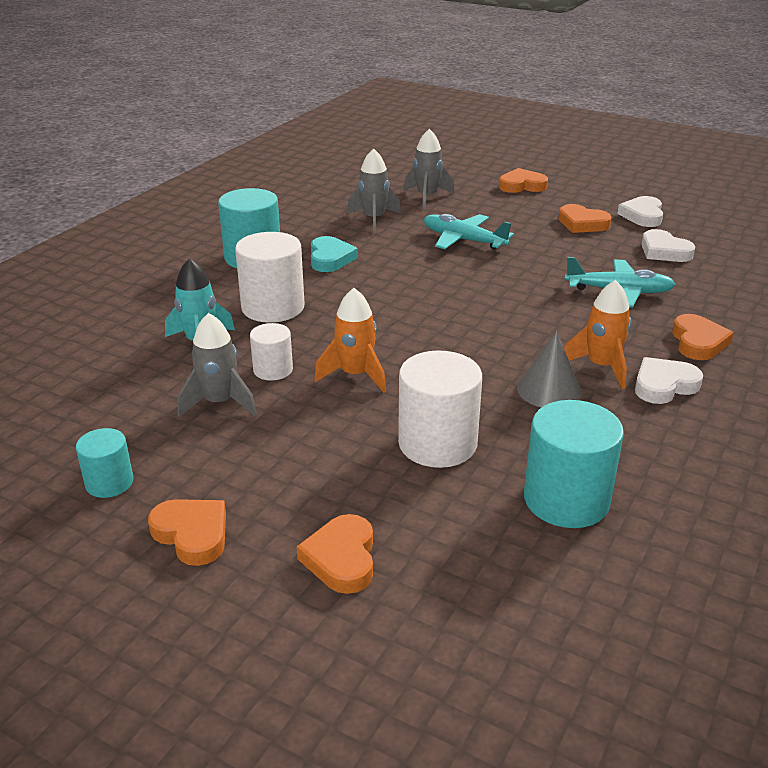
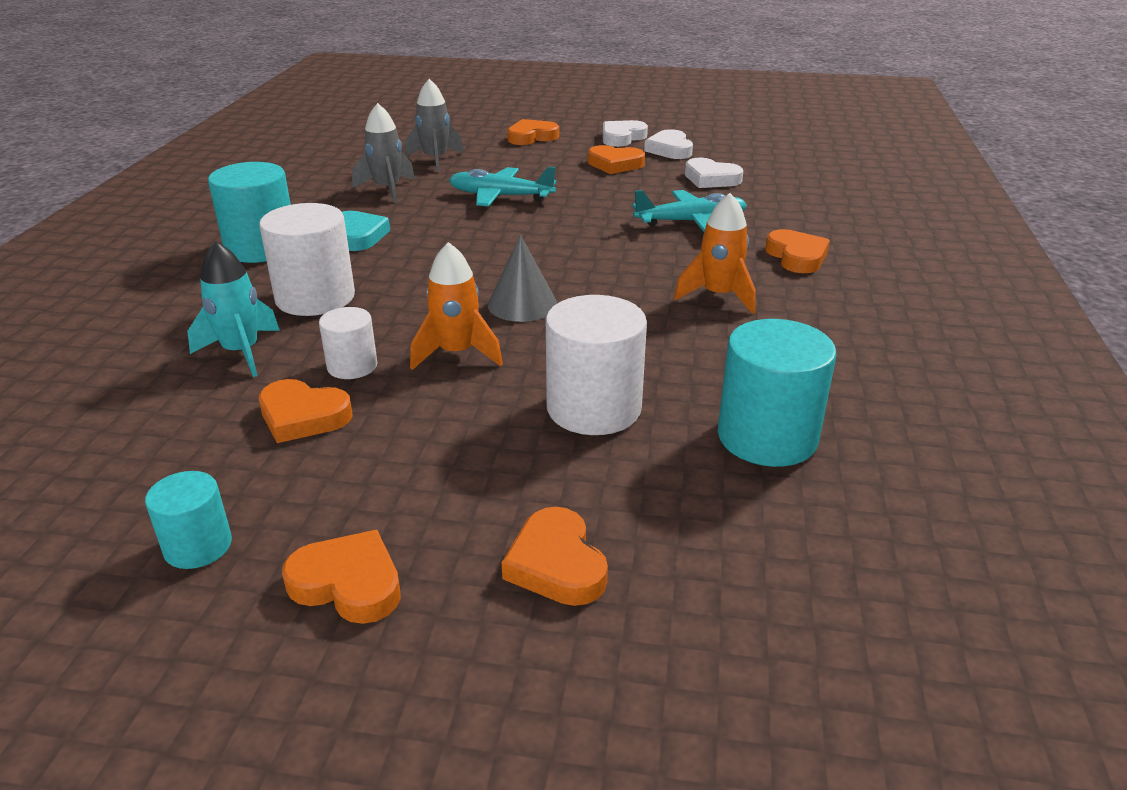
camera: 20 degrees left, 0 degrees up
(220, 403) = (303, 416): grey rocket -> orange heart
(549, 390) = (680, 329): grey cone -> grey cone (522, 304)
(664, 385) = (791, 303): white heart -> white heart (622, 138)

